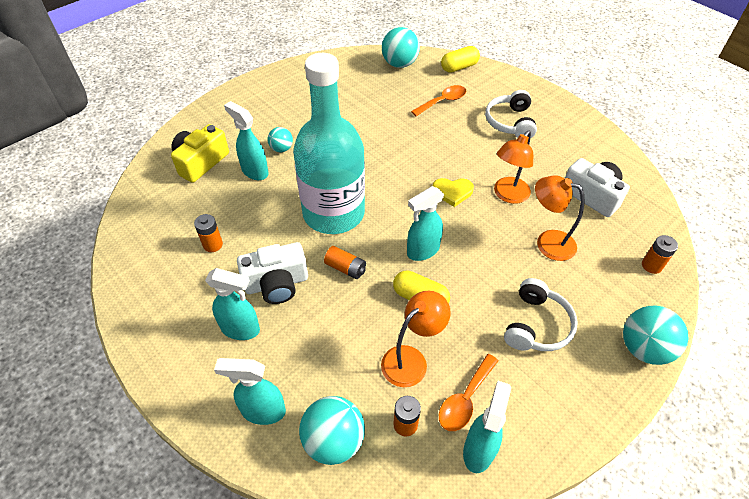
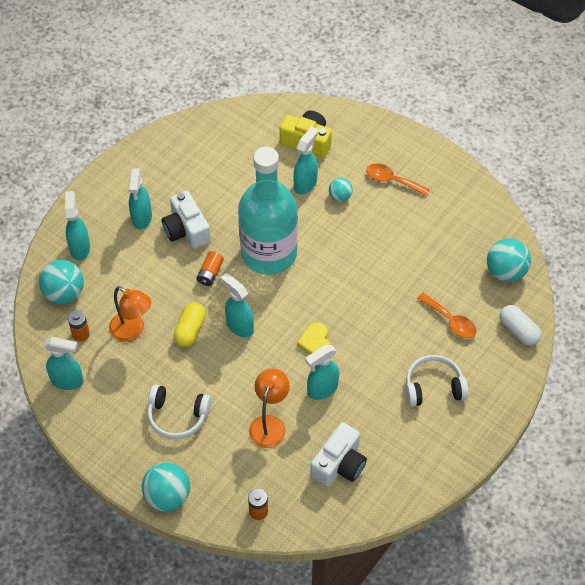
camera: 80 degrees right, 5 degrees up
(212, 244) = (216, 178): orange battery -> none
(459, 67) = (518, 331): yellow capsule -> white capsule
(465, 399) = (105, 370): orange spoon -> orange spoon (392, 180)
(508, 195) = (322, 389): orange lamp -> turquoise spray bottle

